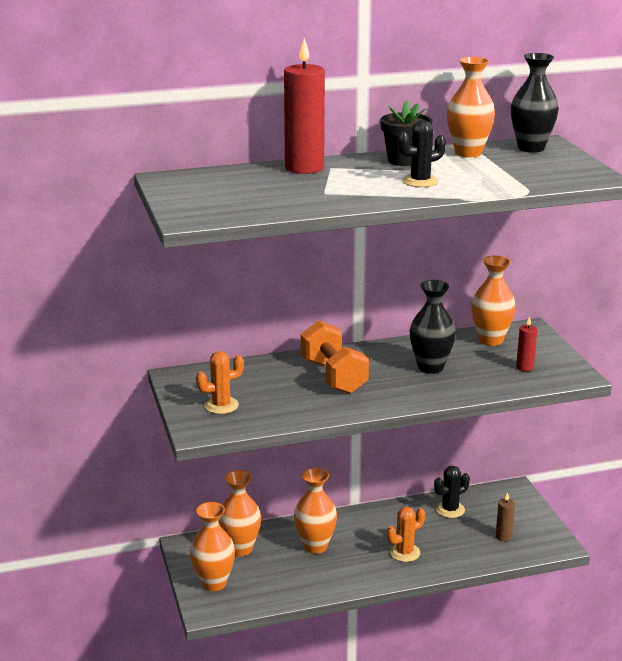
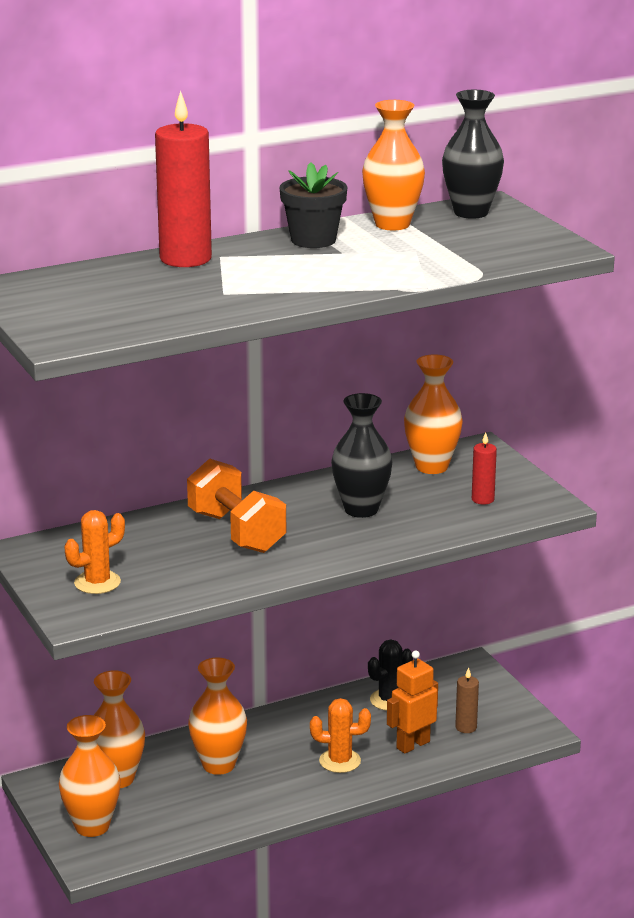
camera: 10 degrees left, 0 degrees up
(404, 552) = (340, 761): orange cactus -> orange cactus turned 45 degrees clockwise
(420, 181) = (342, 269): black cactus -> none
(461, 546) = (412, 745): none -> orange robot

